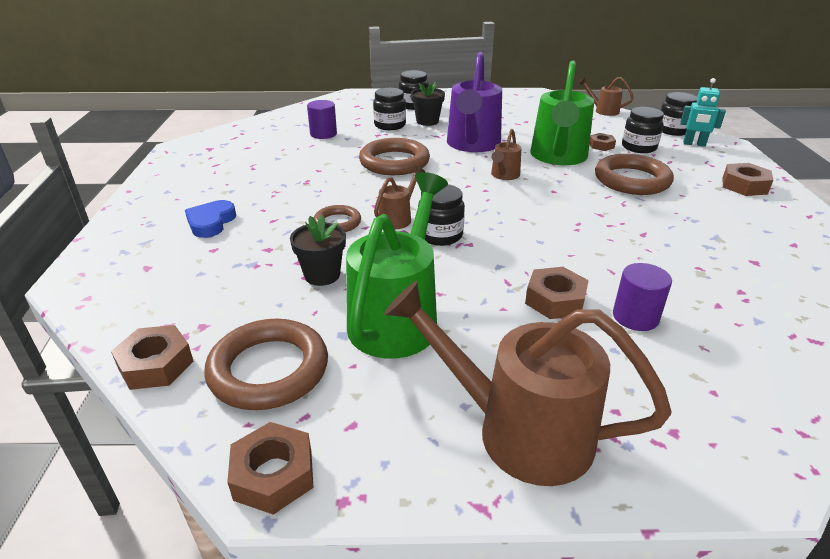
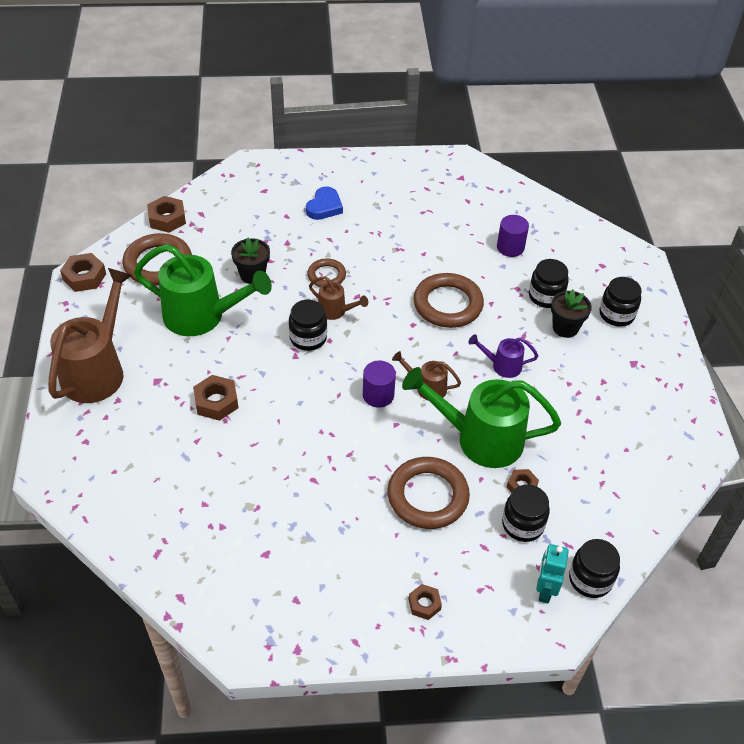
camera: 85 degrees right, 15 degrees up
(211, 222) = (324, 207): blue heart -> blue heart turned 105 degrees clockwise
(472, 145) = (502, 365): purple watering can -> purple watering can, size x0.48
(603, 111) = (650, 512): brown watering can -> none
(635, 317) = (193, 446): purple cylinder -> purple cylinder (378, 395)
(744, 186) = (424, 604): brown nut -> brown nut, size x0.63

